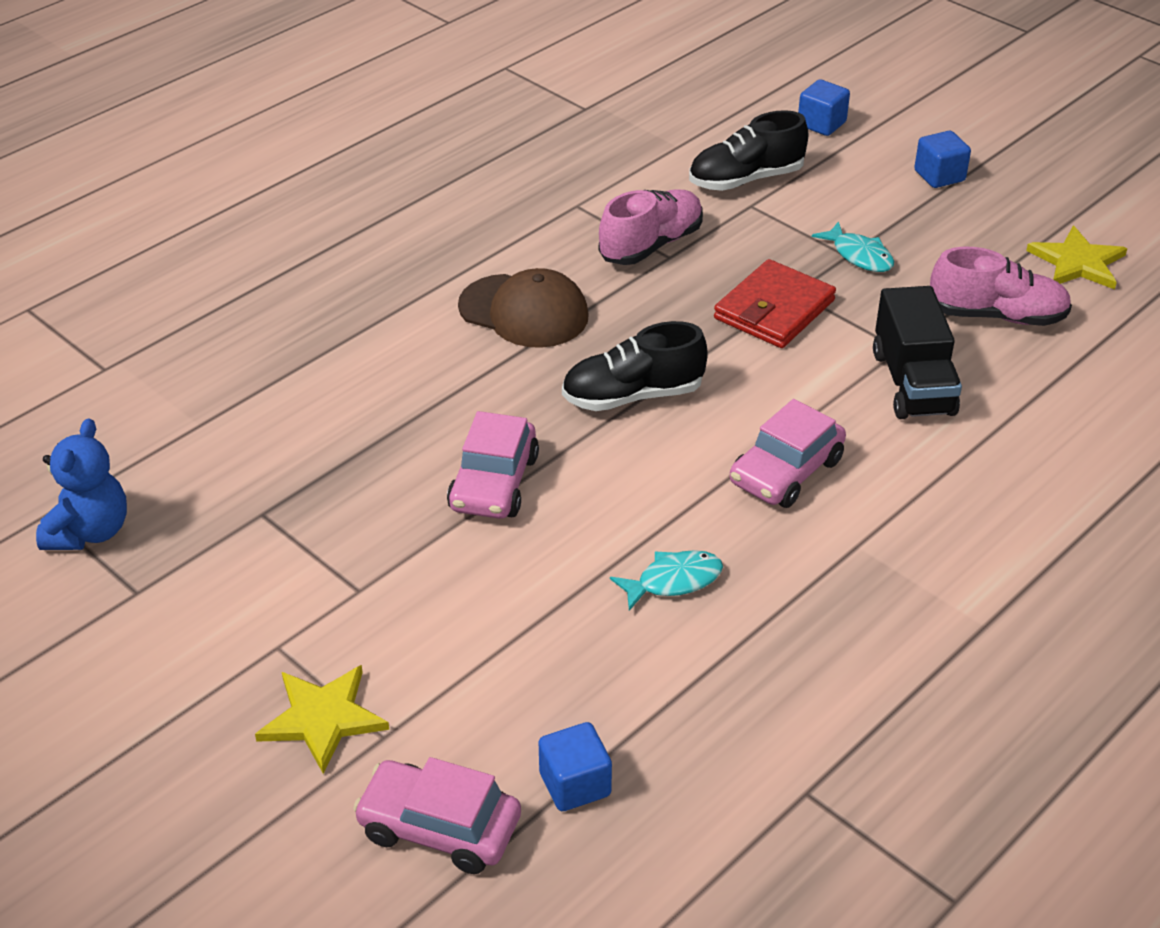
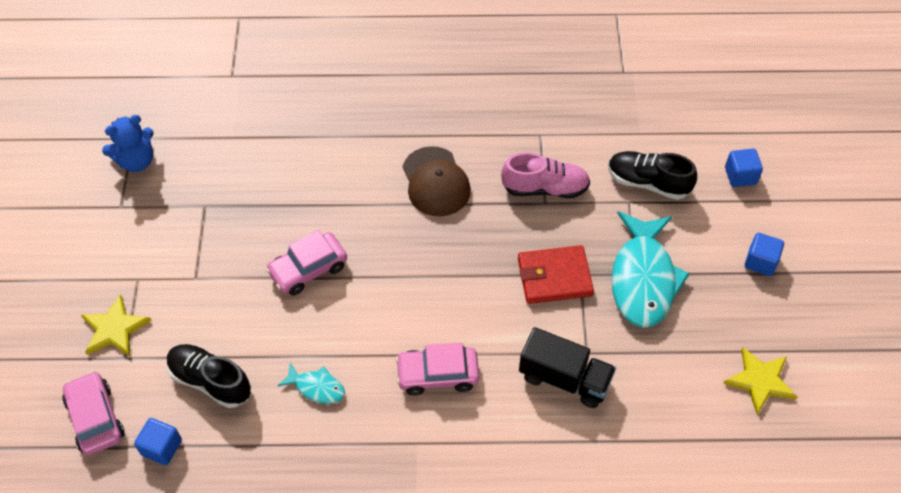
camera: 45 degrees right, 15 degrees up
(633, 396) = (424, 272): black shoe -> black shoe (210, 381)
(859, 255) = (643, 279): turquoise fish -> turquoise fish, size x2.12
(913, 383) = (564, 378): black truck -> black truck turned 105 degrees counterclockwise
(996, 316) = (665, 376): pink shoe -> none

